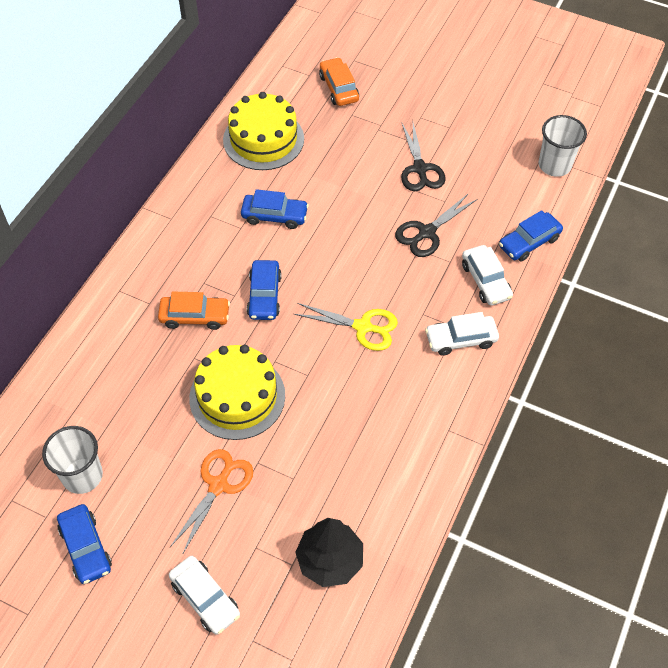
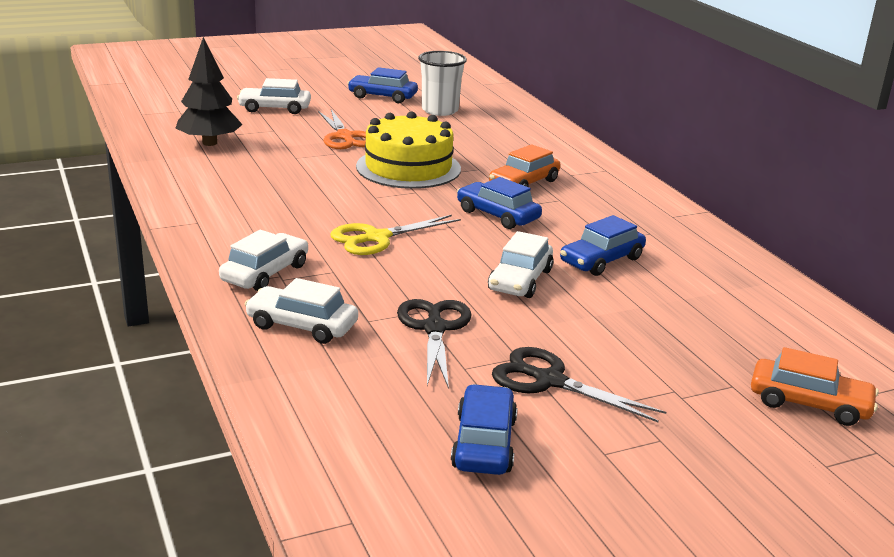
camera: 130 degrees right, 30 degrees down
(263, 139) = (748, 305): yellow cake -> none
(338, 233) = (520, 280): none -> white car
(529, 242) = (296, 387): blue car -> blue car (484, 443)
(554, 165) = (383, 504): white cup -> none

